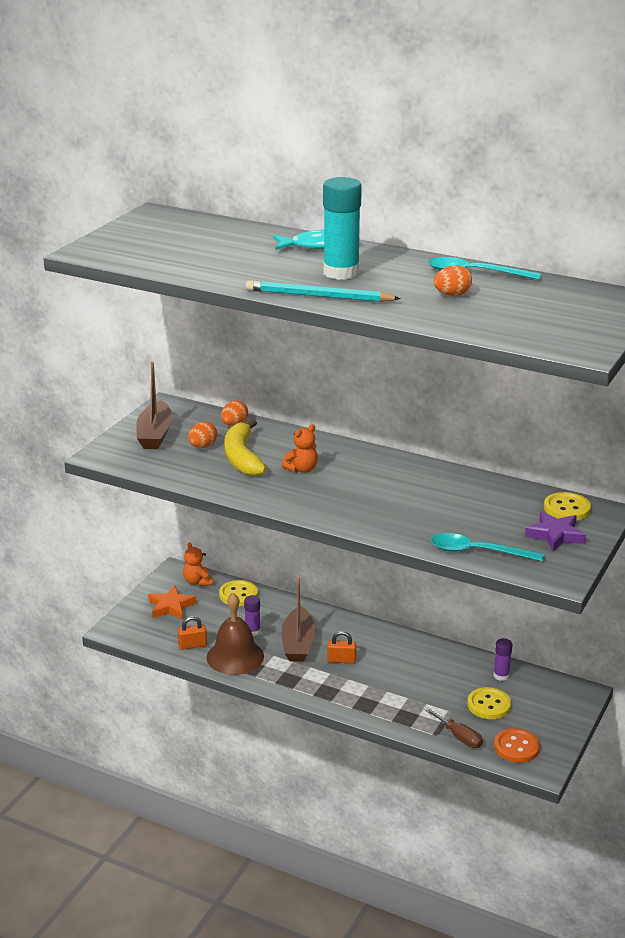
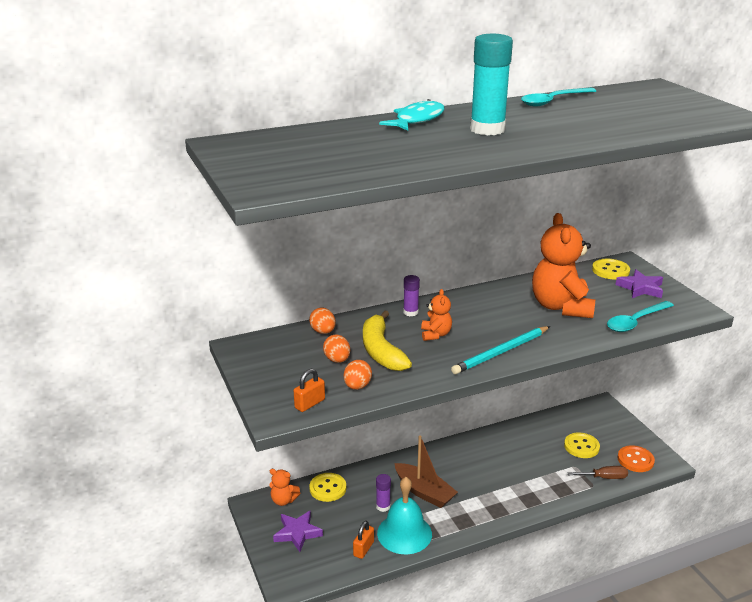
camera: 50 degrees left, 0 degrees up
(155, 434) = (282, 373): brown boat -> none
(171, 606) = (297, 533): orange star -> purple star
(235, 656) = (404, 533): brown bell -> turquoise bell
(242, 457) = (381, 350): yellow banana -> yellow banana turned 45 degrees clockwise
(319, 296) = (527, 148): turquoise pencil -> turquoise pencil (501, 352)
(341, 660) = (467, 482): orange padlock -> orange padlock (310, 404)
(445, 507) = (561, 307): none -> orange teddy bear
(452, 295) = (586, 116): orange egg -> orange egg (357, 386)
(501, 675) = (555, 424): purple glue stick -> purple glue stick (410, 312)

